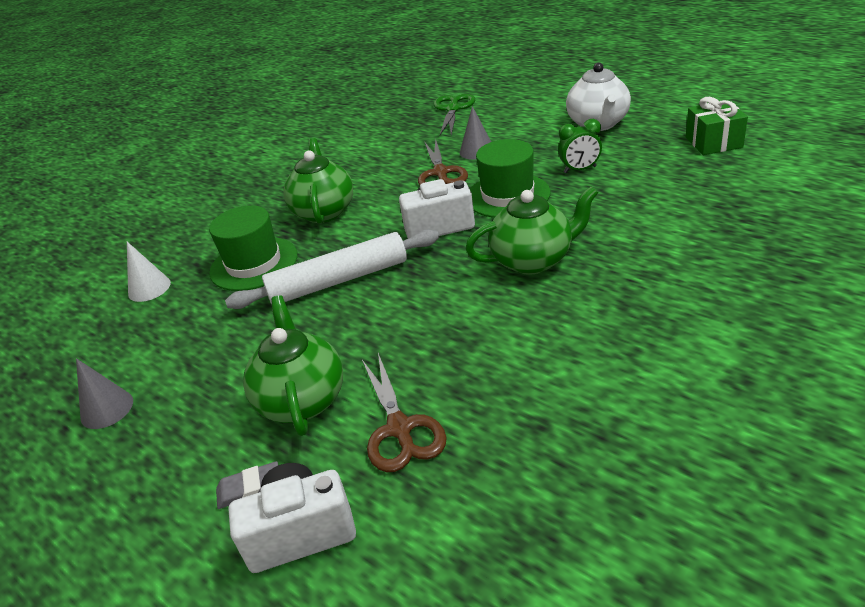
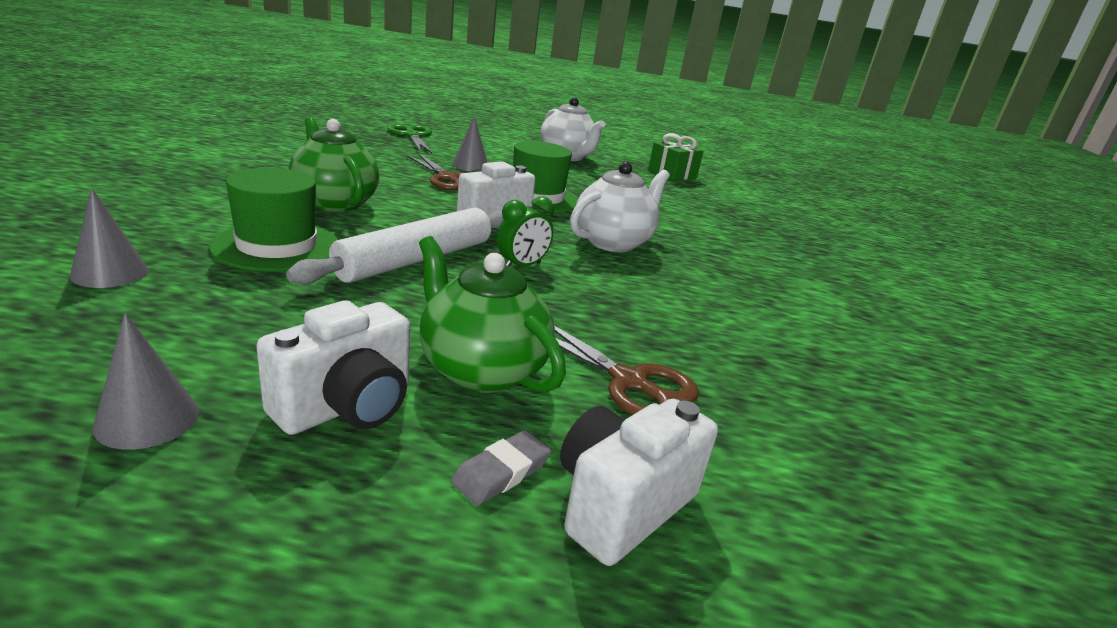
camera: 40 degrees left, 10 degrees down
(149, 288) = (110, 273): white cone -> grey cone
(202, 418) = (347, 406): none -> white camera
(533, 260) = (613, 242): green teapot -> white teapot
(580, 169) = (584, 184): green clock -> green clock (521, 266)

